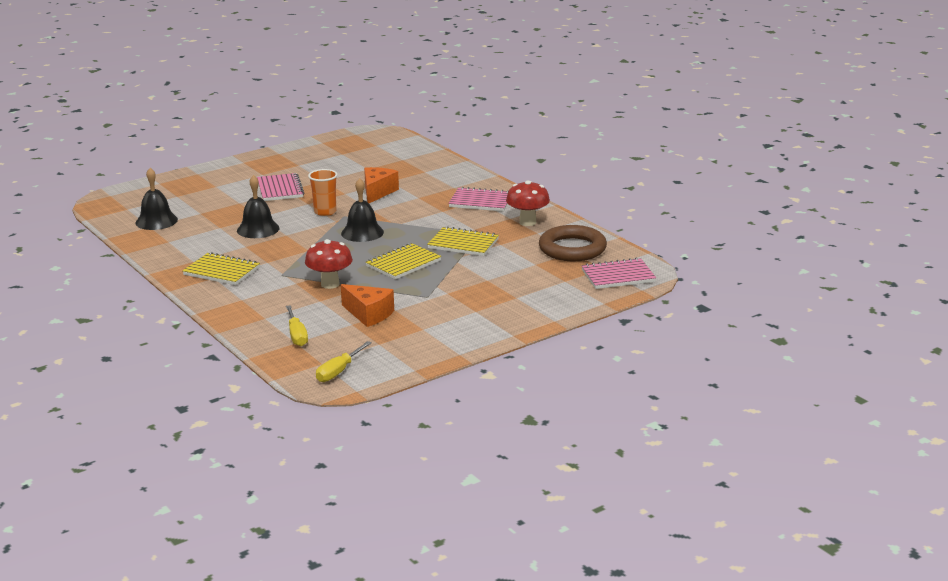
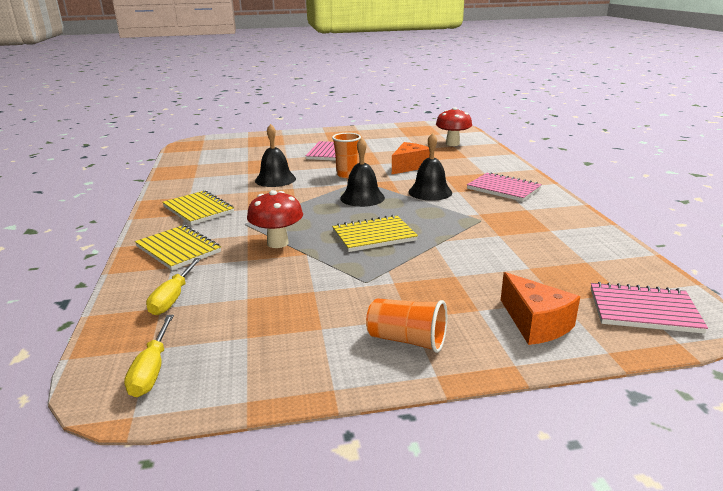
camera: 25 degrees right, 0 degrees up
(156, 221) = (208, 161): black bell -> black bell (430, 192)
(339, 371) = (152, 370): yellow screwdriver -> yellow screwdriver turned 60 degrees counterclockwise
(369, 314) = (278, 289): orange cheese -> orange cheese (535, 323)
(463, 244) = (456, 227): yellow notebook -> yellow notebook (178, 249)
(483, 323) = (407, 340): none -> orange cup
(527, 222) = (544, 217): red mushroom -> red mushroom (452, 144)
(572, 249) = (587, 257): brown ring -> none

